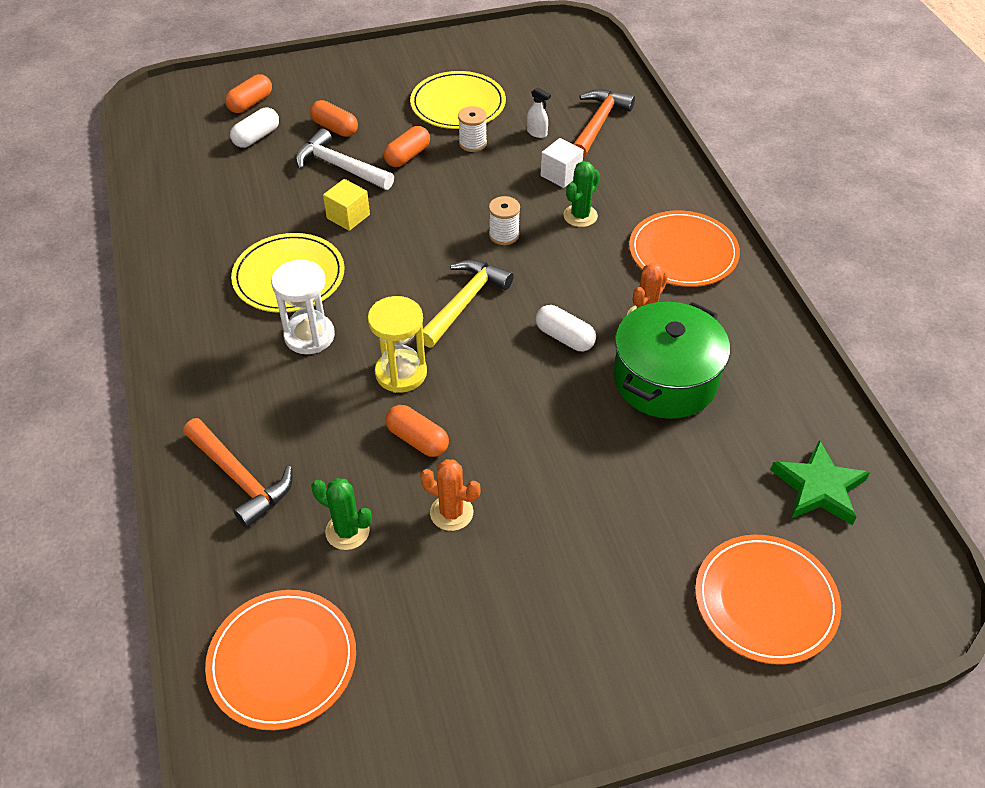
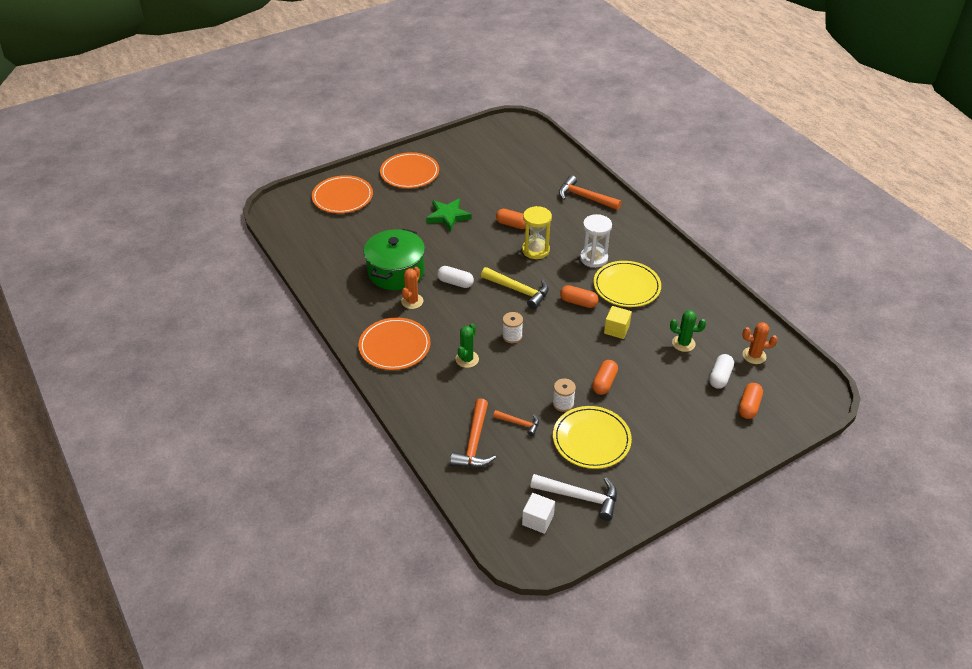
camera: 165 degrees right, 5 degrees down
(282, 661) = (528, 151): orange plate -> orange plate (409, 173)
(335, 128) = (670, 396): orange capsule -> orange capsule (578, 302)
(340, 167) = (645, 364): white hammer -> white hammer (580, 497)
(347, 531) = (526, 189): green cactus -> green cactus (683, 343)
(451, 512) = (484, 202): orange cactus -> orange cactus (754, 355)
(464, 303) = (518, 290): yellow hammer -> yellow hammer turned 75 degrees counterclockwise
(537, 133) = (519, 423): white spray bottle -> orange hammer
(561, 174) = (489, 389): white cube -> white cube (538, 520)
(818, 487) = (316, 239): green star -> green star (448, 216)

